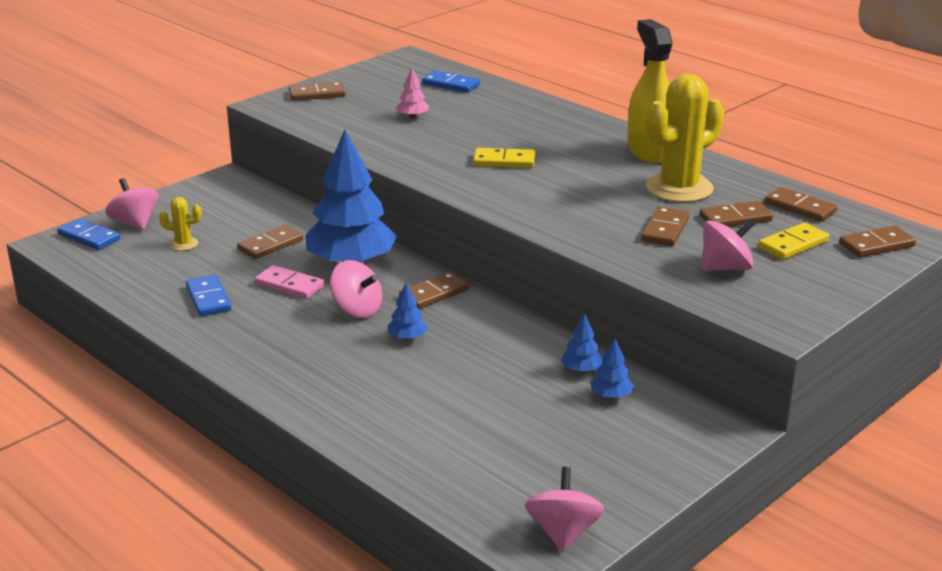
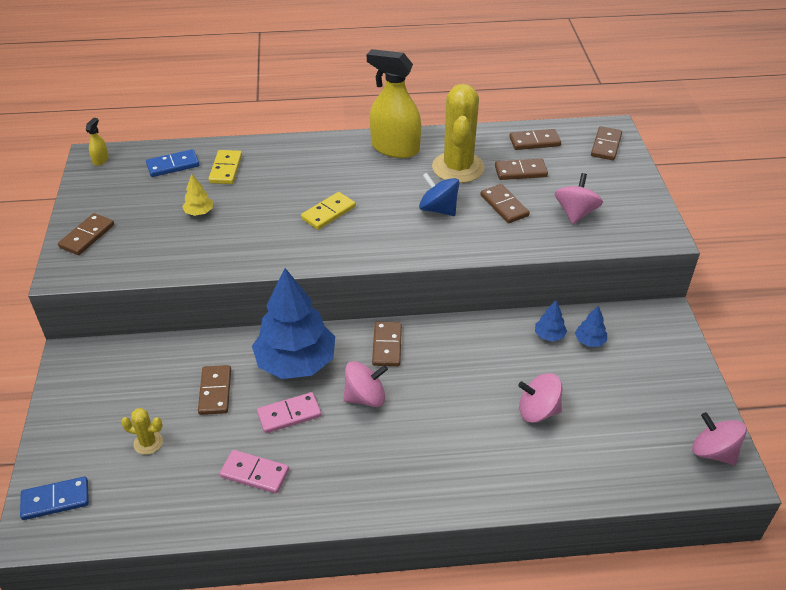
camera: 50 degrees left, 15 degrees up
(135, 223) = (71, 456): pink spinning top -> pink spinning top (538, 411)
(183, 244) = (148, 443): yellow cactus -> yellow cactus turned 60 degrees clockwise
(208, 298) = (255, 473): blue domino -> pink domino
(407, 338) = (430, 393): blue tree -> none
(409, 61) = (100, 160): none -> yellow spray bottle
(413, 116) = (199, 212): pink tree -> yellow tree
(599, 202) = (438, 209): none -> blue spinning top
(735, 218) = (520, 171): brown domino -> brown domino turned 60 degrees clockwise
(793, 244) = (574, 172): yellow domino -> yellow domino (226, 169)

